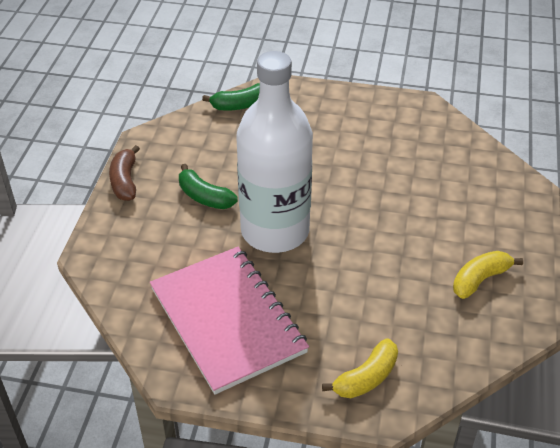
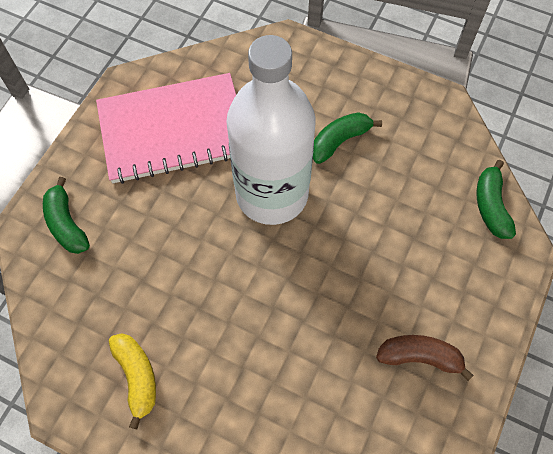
camera: 105 degrees right, 20 degrees up
(125, 181) = (380, 77): brown banana -> brown banana (419, 357)
(366, 378) = (66, 224): yellow banana -> green banana

